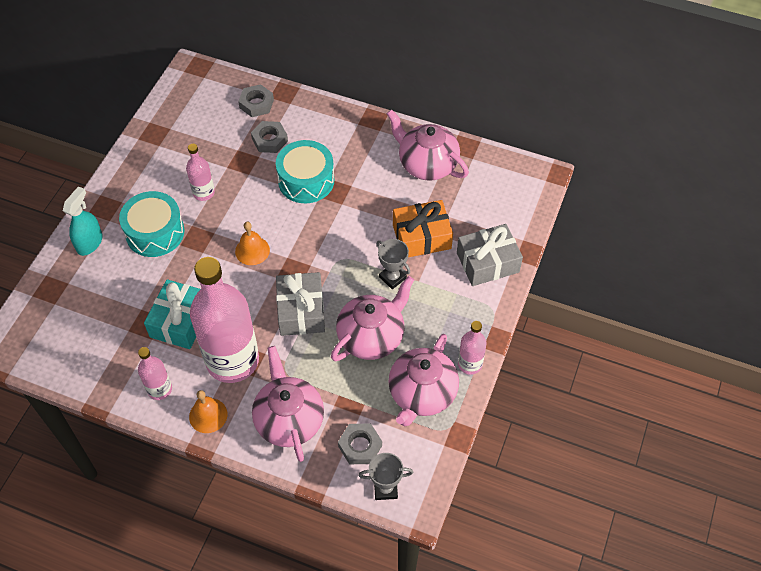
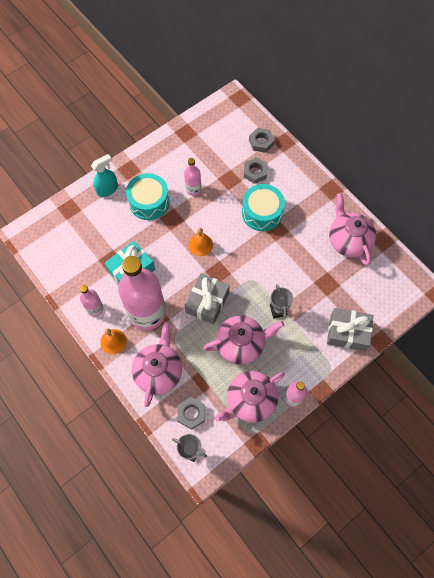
camera: 30 degrees right, 10 degrees up
(421, 237) = (314, 291): orange gift -> none

